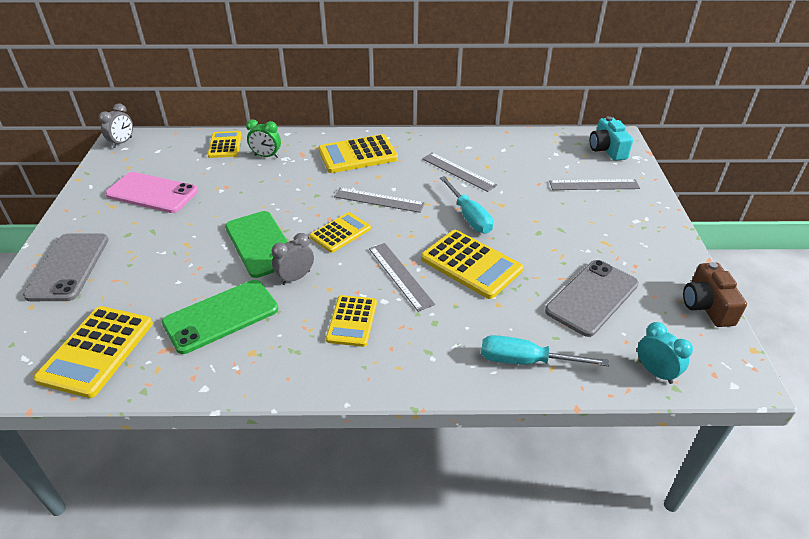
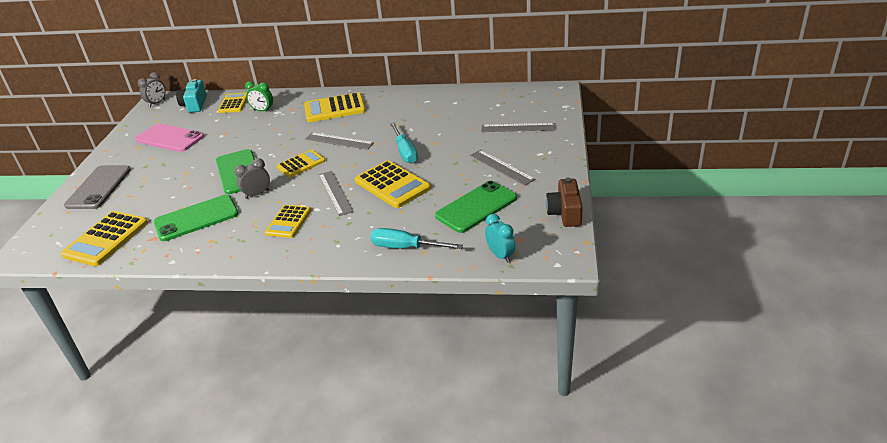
camera: 10 degrees right, 5 degrees down
(458, 172) = (410, 119): grey ruler -> grey ruler (501, 167)
(592, 297) = (476, 207): grey phone -> green phone
(607, 149) = (543, 100): turquoise camera -> turquoise camera (194, 105)

